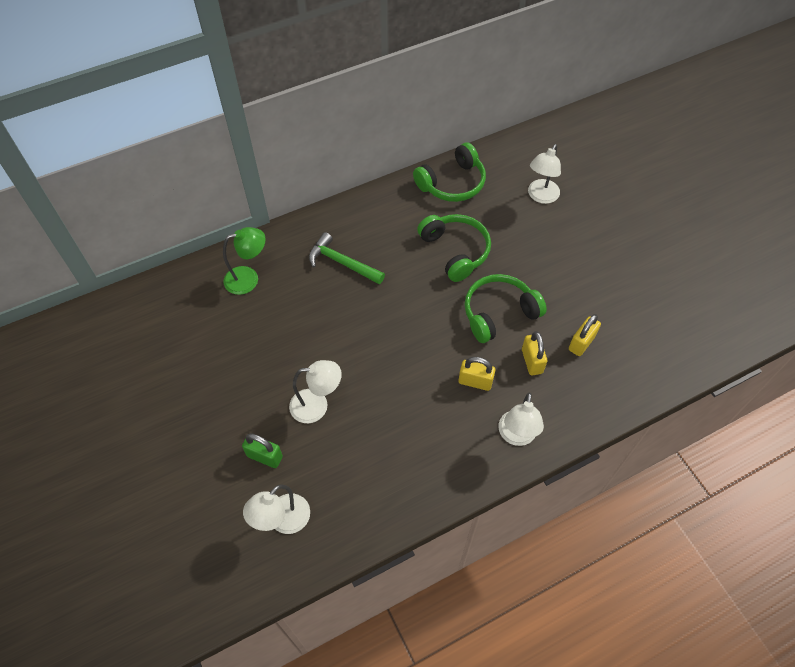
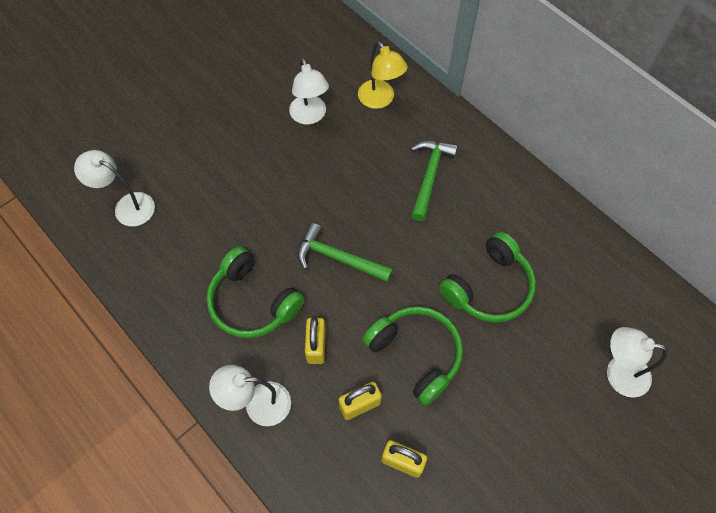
camera: 75 degrees right, 5 degrees up
(249, 278) = (380, 100): green lamp -> yellow lamp
(265, 456) = (188, 172): green padlock -> none
(317, 405) = (251, 200): white lamp -> white lamp (310, 116)
(398, 347) = (338, 258): none -> green hammer
(452, 183) = (592, 261): green headphones -> green headphones (253, 302)

